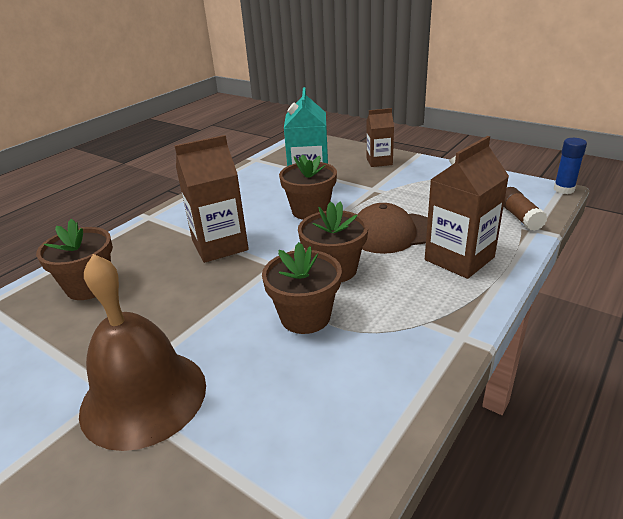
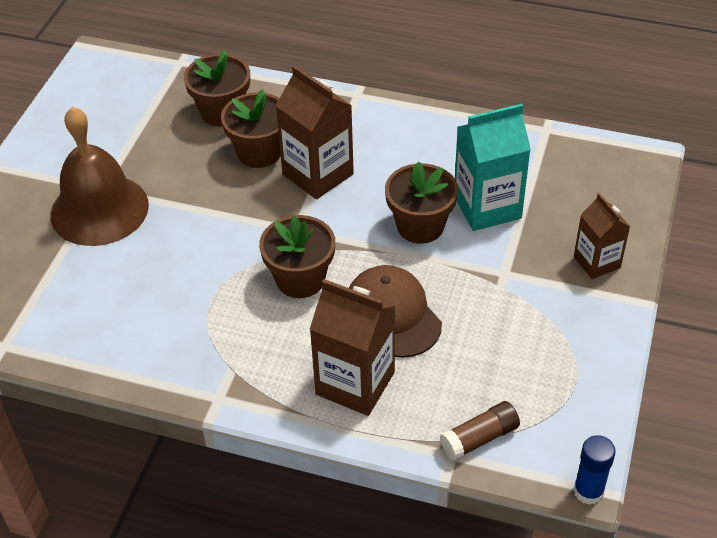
camera: 70 degrees right, 15 degrees up
(305, 317) = (217, 277): brown flower pot -> brown flower pot (259, 152)

